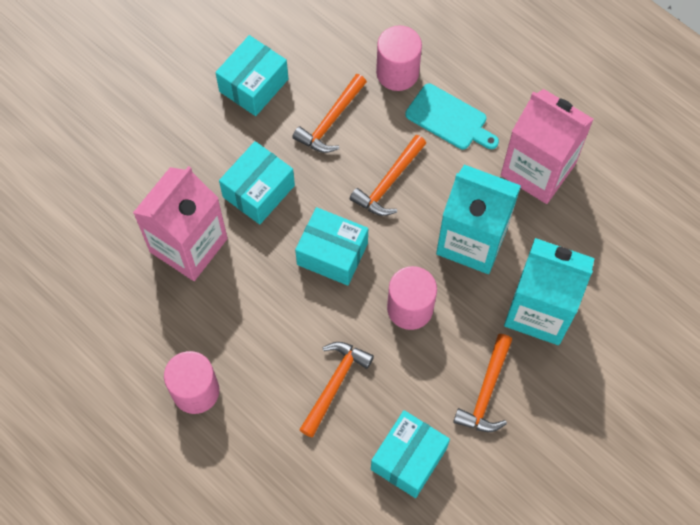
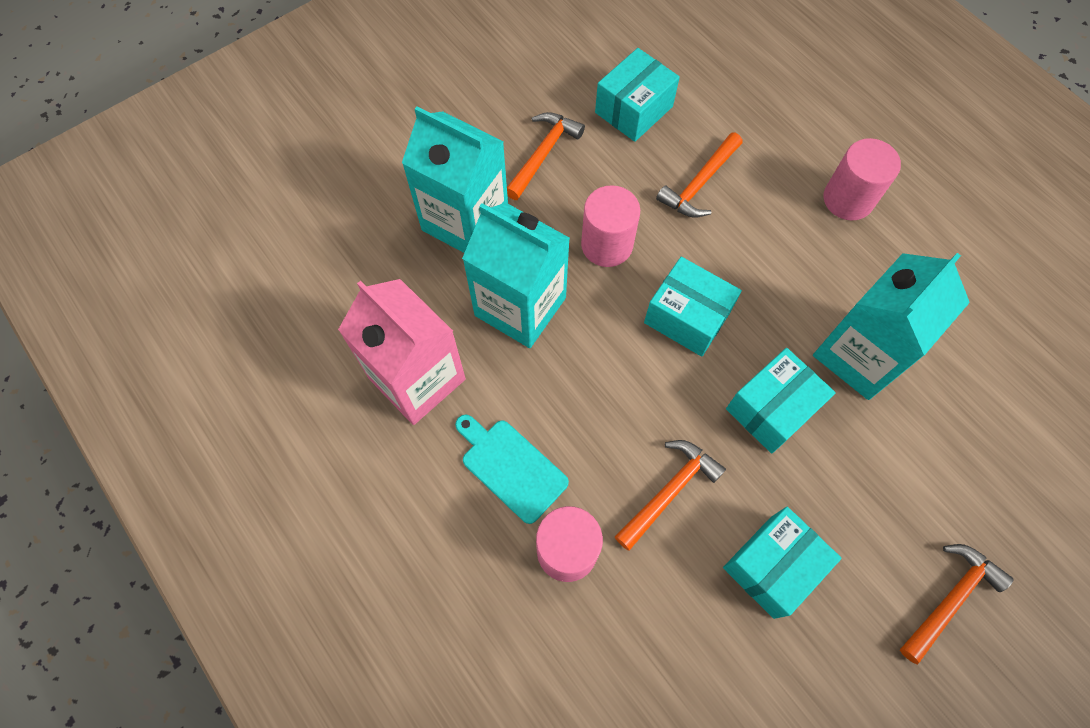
camera: 170 degrees left, 0 degrees up
(188, 245) = (860, 355): pink carton -> turquoise carton
(389, 182) = (605, 393): orange hammer -> orange hammer (950, 599)

